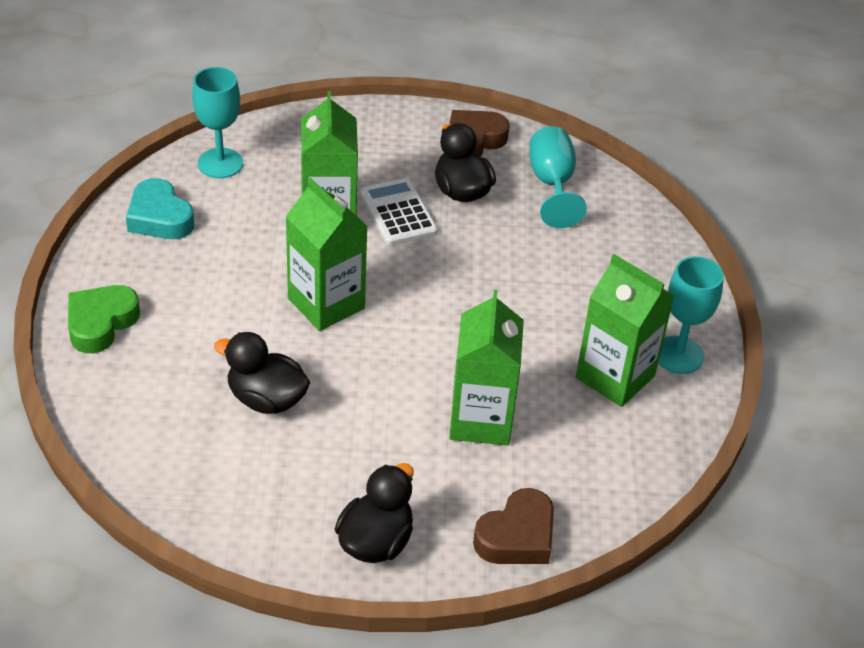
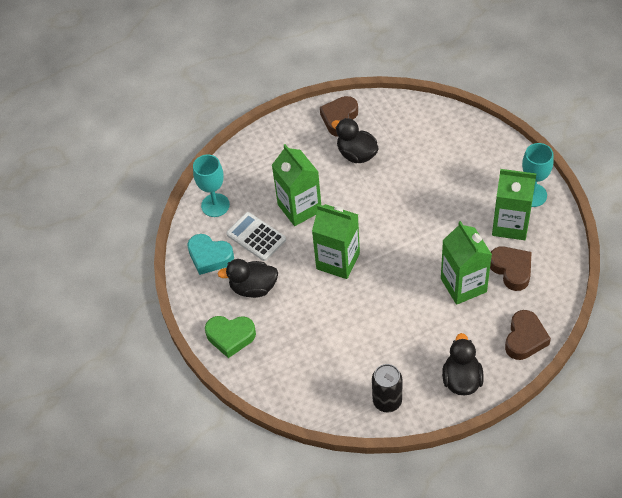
camera: 20 degrees left, 10 degrees up
(101, 323) = (230, 337): green heart -> green heart turned 90 degrees counterclockwise
(243, 513) = (387, 401): none -> black can
(266, 399) = (350, 333): black duck -> black duck (253, 288)
(398, 213) = (334, 186): white calculator -> white calculator (256, 237)
(552, 184) = (400, 124): turquoise goblet -> none
(570, 435) = (511, 270): none -> brown heart

